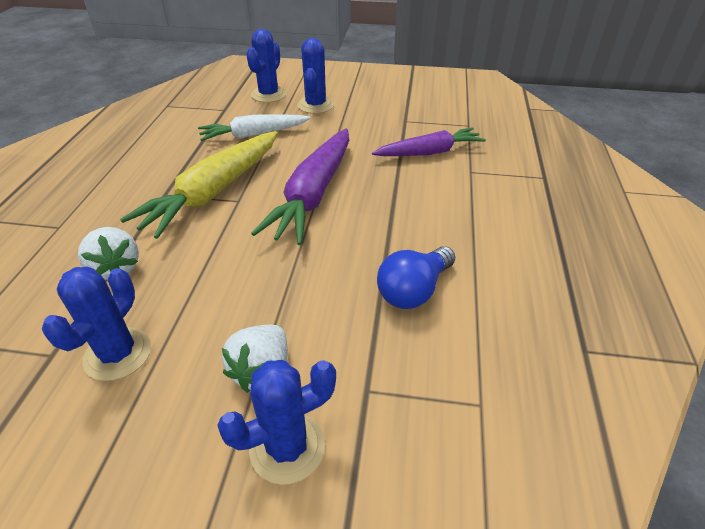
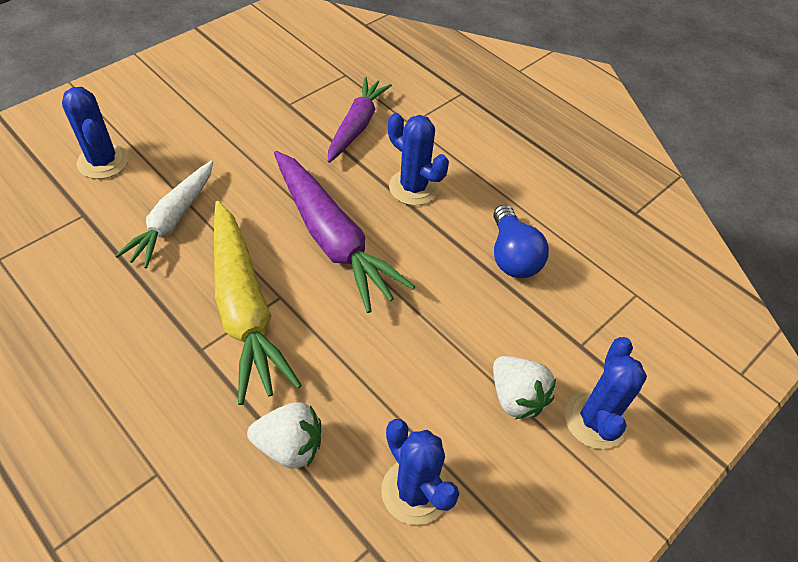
camera: 55 degrees left, 10 degrees up
(315, 105) = (178, 141): blue cactus -> blue cactus (413, 187)

